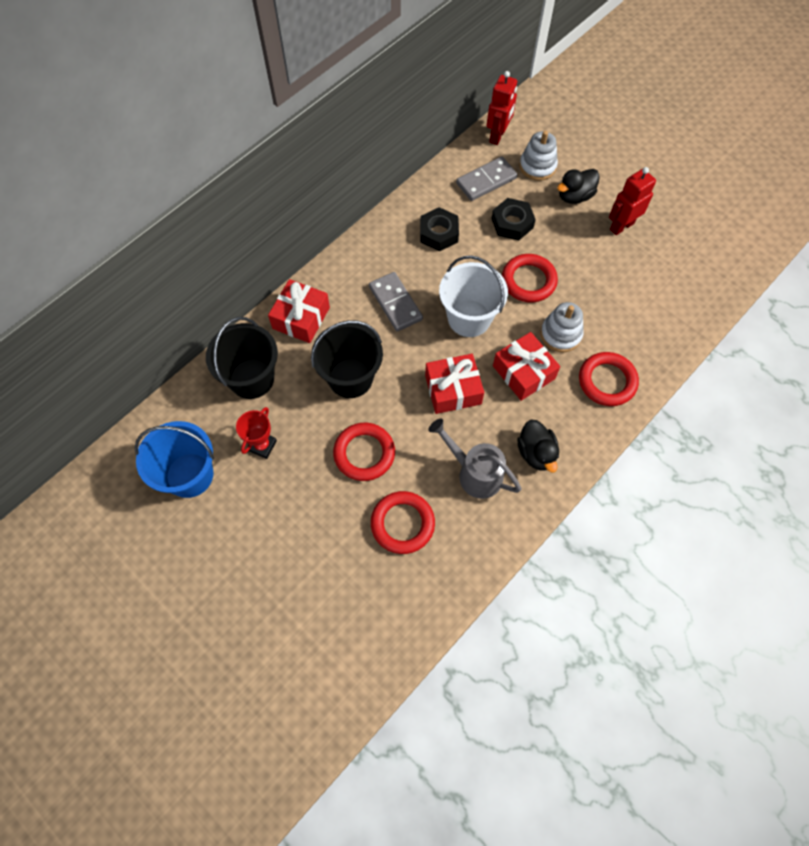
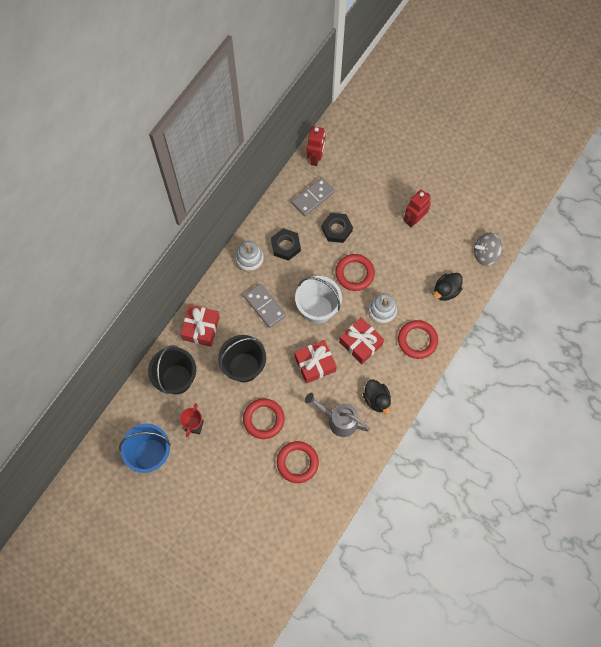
camera: 10 degrees left, 5 degrees up
(537, 166) = (348, 179): white stacking toy -> white stacking toy (249, 259)
(574, 196) = (378, 200): black duck -> black duck (446, 291)
(718, 283) = (485, 254): none -> grey spinning top

